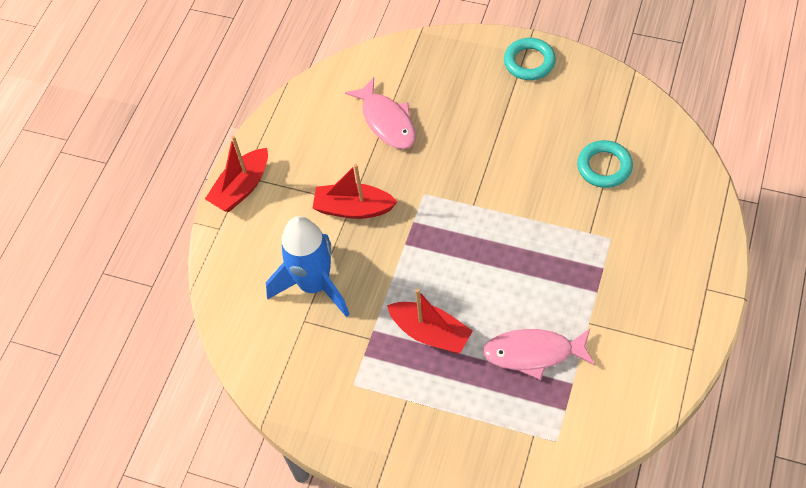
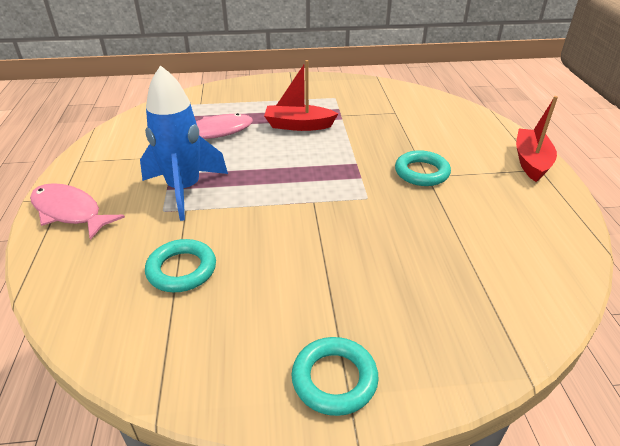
camera: 150 degrees right, 20 degrees down
(314, 285) = (406, 127): blue rocket -> blue rocket (184, 189)
(353, 208) = (421, 172): red boat -> turquoise ring
(387, 121) = (460, 246): pink fish -> pink fish (70, 212)

